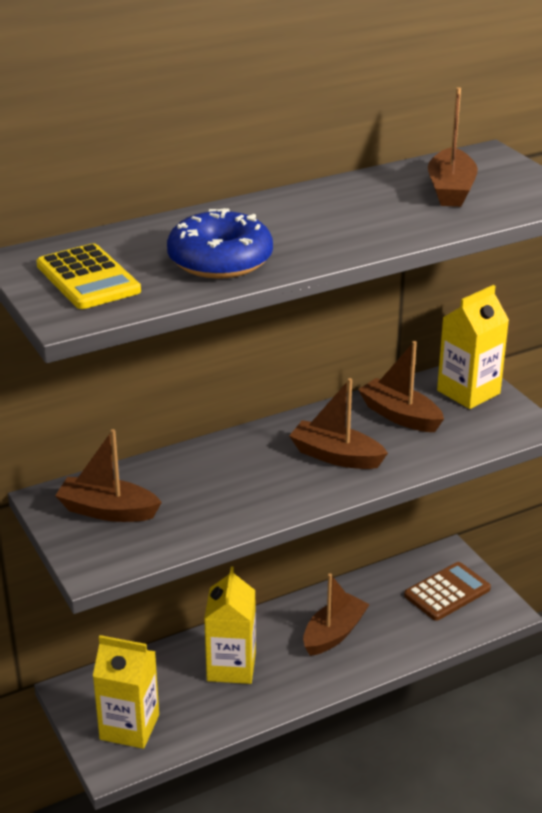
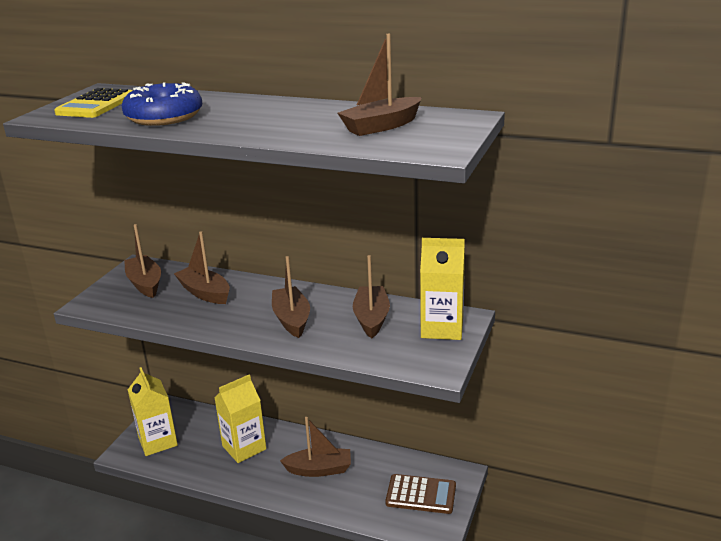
camera: 50 degrees right, 5 degrees down
(197, 482) = (205, 293): none -> brown boat

